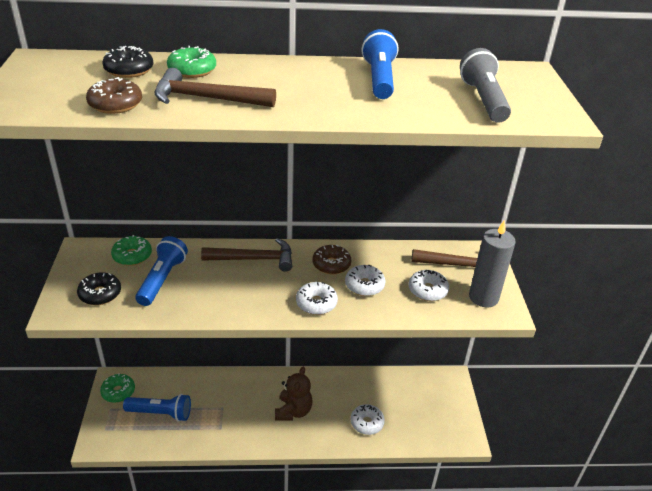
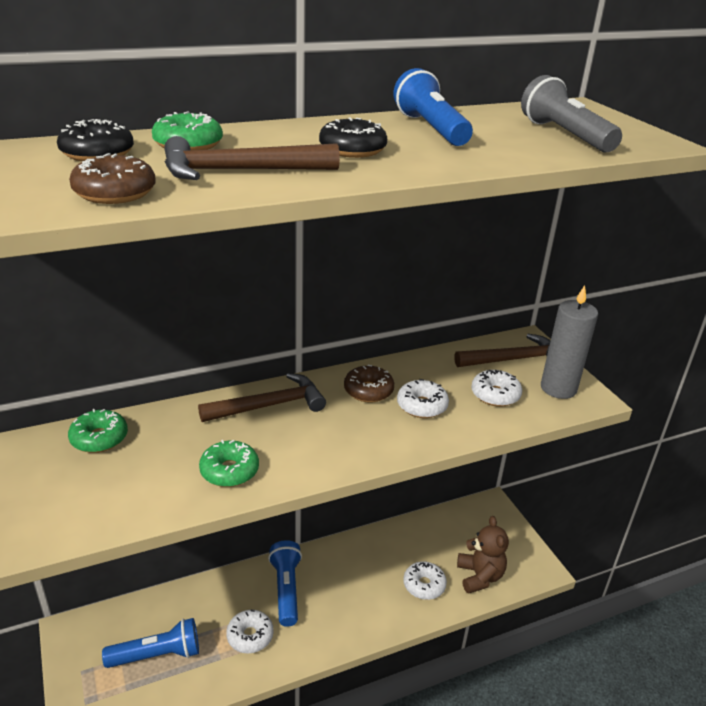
camera: 20 degrees left, 5 degrees down
(100, 294) = (78, 500): black donut -> black donut (352, 150)
(118, 391) = (83, 644): green donut -> green donut (229, 471)
(162, 279) = (159, 459): blue flashlight -> blue flashlight (286, 589)
(293, 411) = (330, 598): brown teddy bear -> brown teddy bear (479, 576)
(316, 303) = (378, 440): white donut -> white donut (250, 636)

